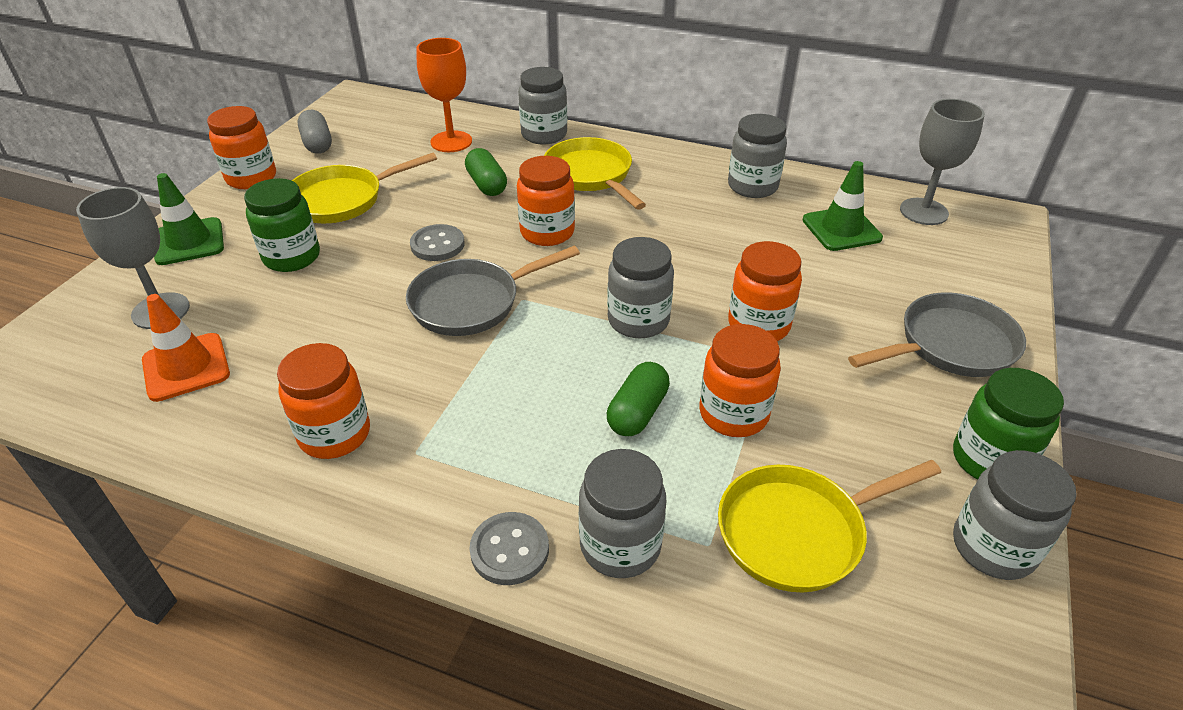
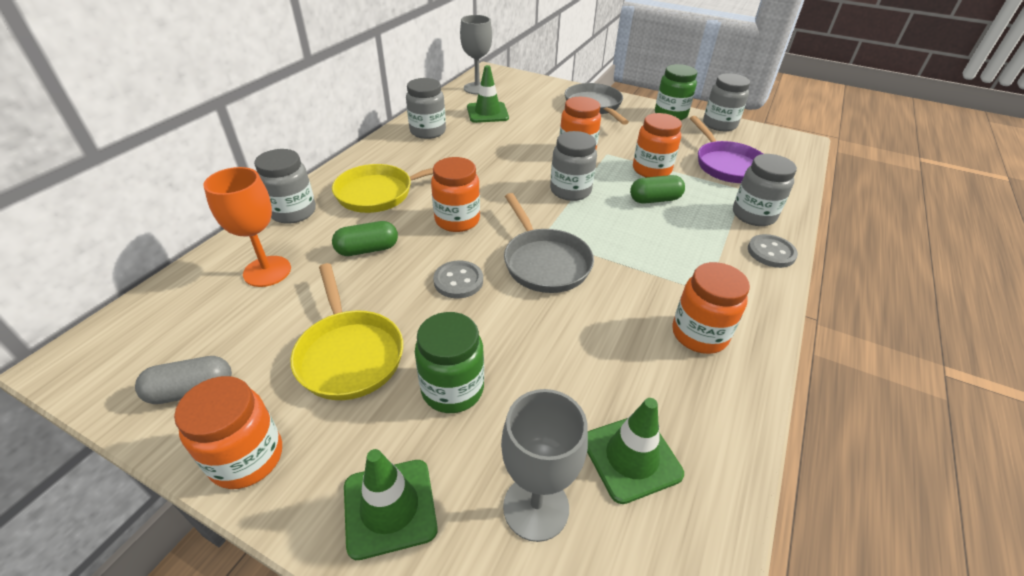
camera: 85 degrees left, 0 degrees up
(186, 367) = (631, 457): orange traffic cone -> green traffic cone
(637, 412) = (655, 200): green capsule -> green capsule turned 45 degrees counterclockwise
(798, 531) = (726, 165): yellow pan -> purple pan

